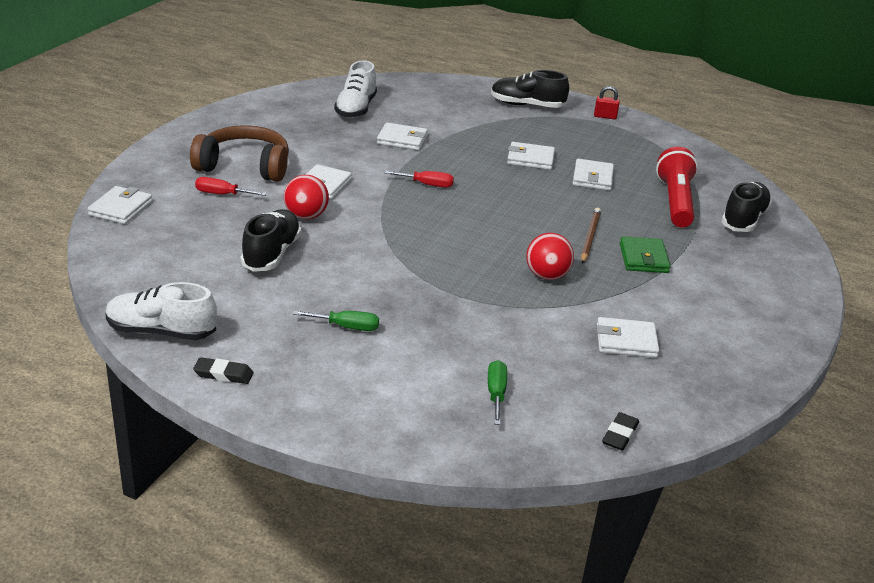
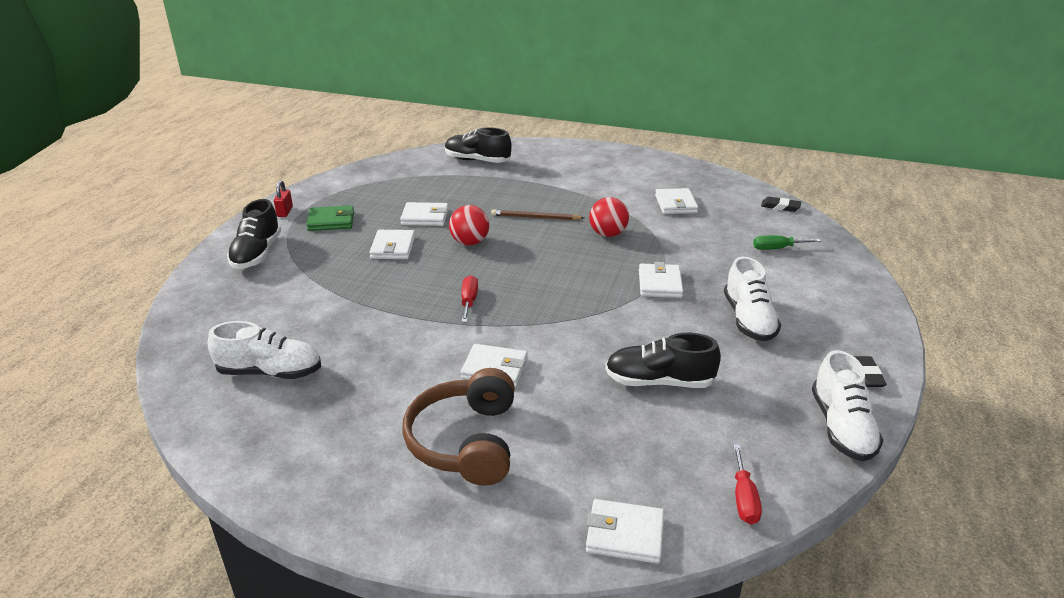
camera: 95 degrees left, 0 degrees up
(222, 194) = (547, 445): red screwdriver -> red screwdriver (744, 498)
(306, 216) = (570, 371): red ball -> red ball (470, 242)
(347, 327) = (748, 320): green screwdriver -> white shoe
(402, 140) = (361, 327): white wallet -> white wallet (660, 284)
(643, 258) = (557, 197): green wallet -> green wallet (331, 221)
(675, 202) = (458, 183): red flashlight -> none

